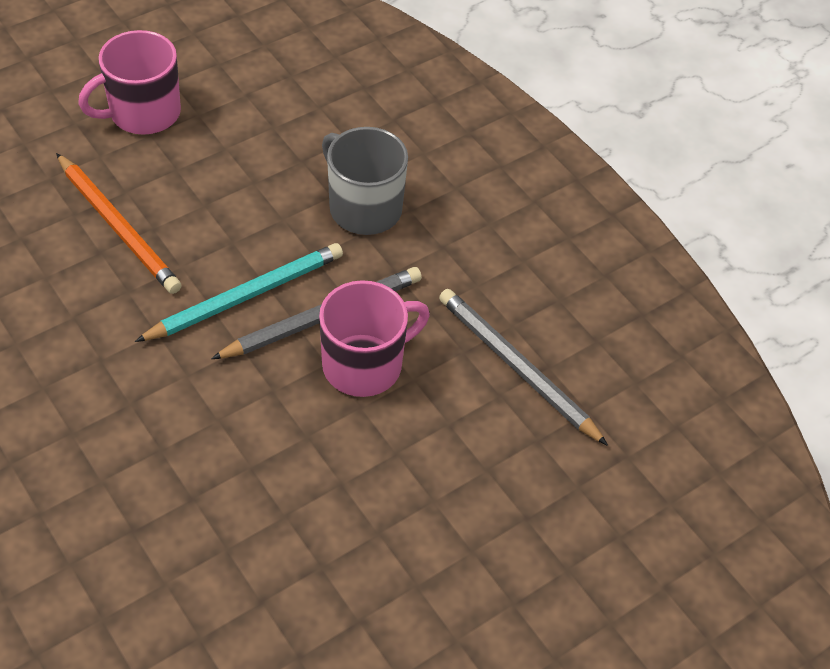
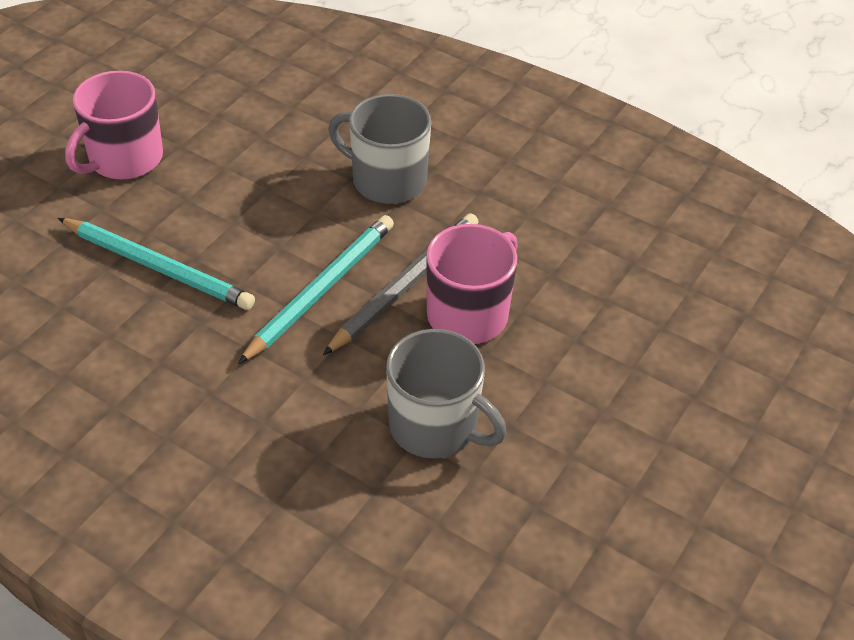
camera: 20 degrees left, 5 degrees down
(118, 227) = (158, 267): orange pencil -> turquoise pencil
(274, 461) = (436, 427): none -> grey mug
(517, 368) = (607, 272): grey pencil -> none

